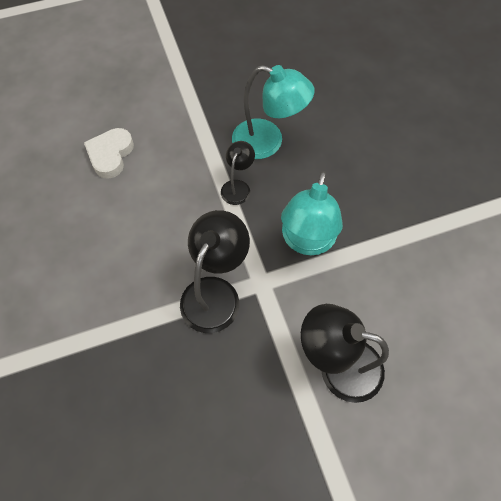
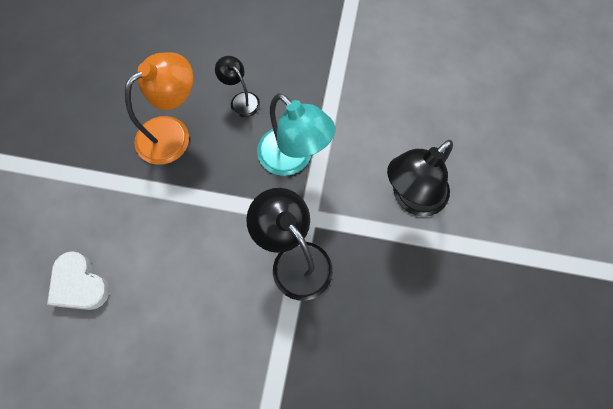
camera: 60 degrees left, 5 degrees up
(237, 187) = (201, 184): black lamp -> black lamp (241, 100)
(268, 142) = (172, 133): turquoise lamp -> orange lamp

